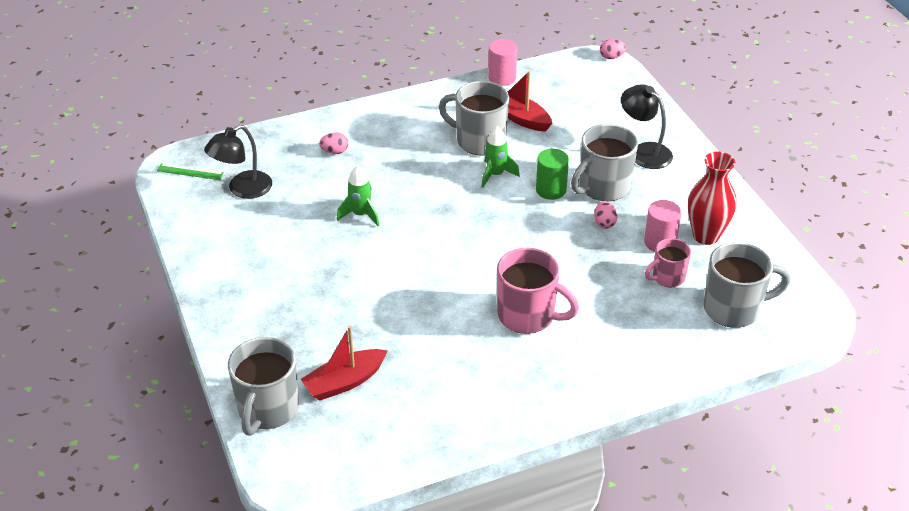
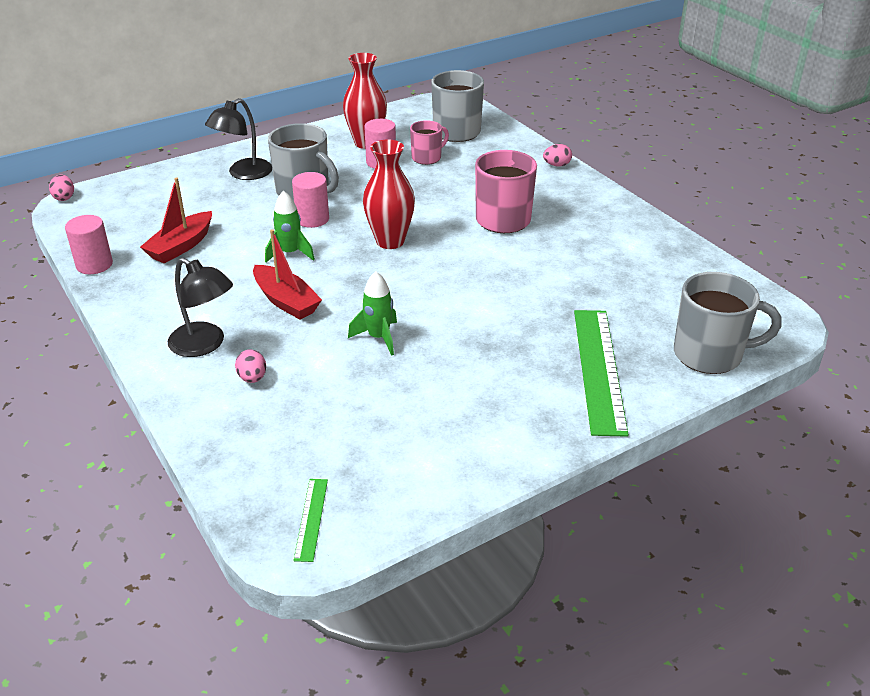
camera: 100 degrees left, 5 degrees down
(242, 189) = (345, 451): black lamp -> black lamp (205, 345)
(276, 332) = (599, 369): none -> green ruler
(345, 382) = (643, 311): red boat -> red boat (286, 301)
(479, 141) = (226, 269): grey mug -> none
(502, 234) = (390, 241): none -> red vase
(551, 190) = (312, 219): green cylinder -> pink cylinder
(604, 223) = (359, 189): pink egg -> pink egg (557, 165)
(667, 277) = (427, 158): pink mug -> pink mug turned 90 degrees counterclockwise

